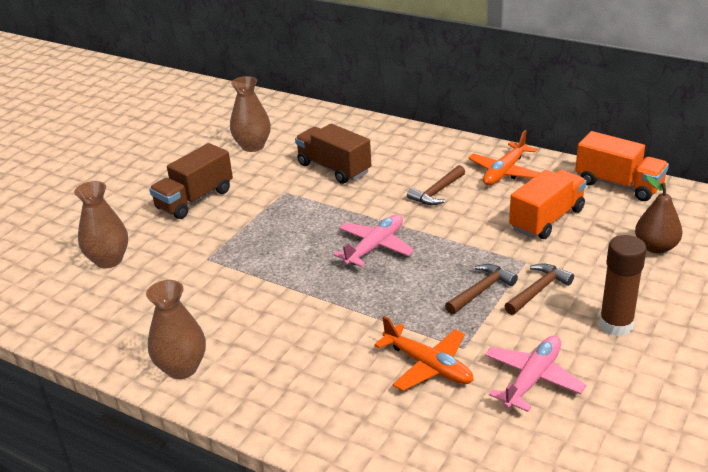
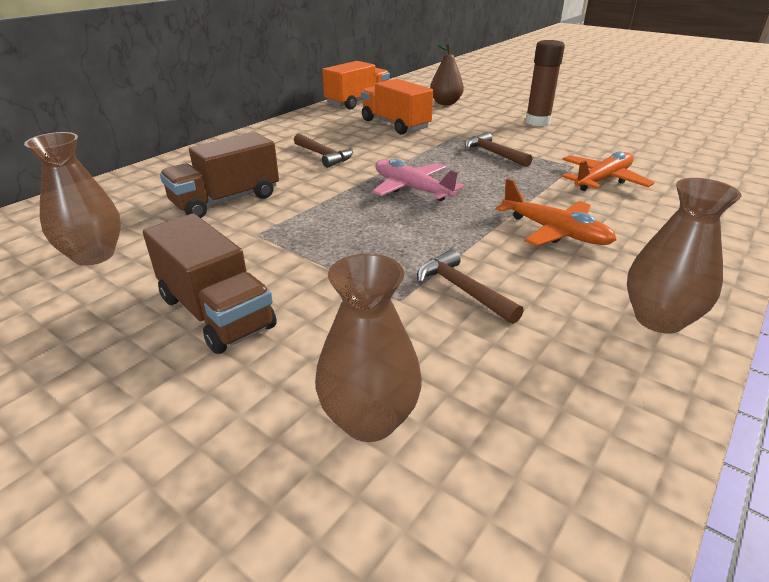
camera: 85 degrees left, 0 degrees up
(504, 172) = (308, 129): orange plane -> orange plane (555, 232)
(533, 379) = (606, 149): pink plane -> none
(538, 290) = (495, 137): brown hammer -> brown hammer (462, 290)

